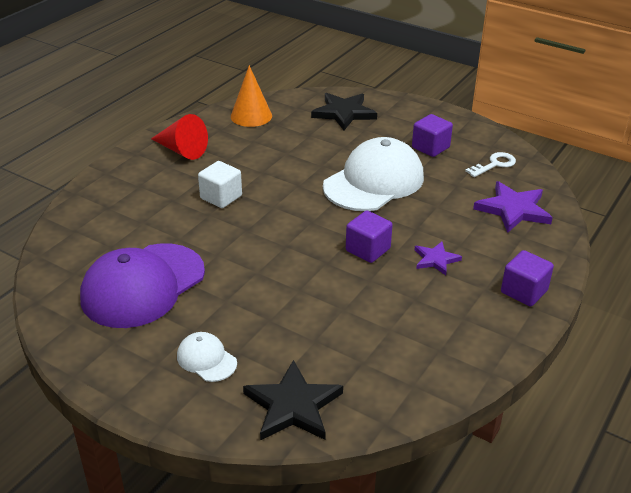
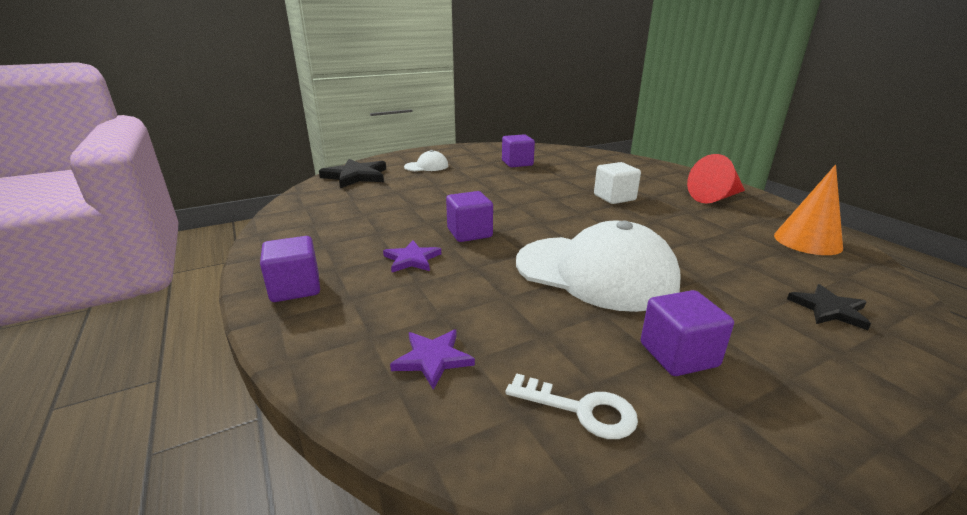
camera: 120 degrees right, 10 degrees down
(143, 285) = (517, 163): purple cap -> purple cube
(344, 113) = (829, 309): black star -> black star, size x0.58
(374, 182) = (595, 272): white cap -> white cap turned 45 degrees counterclockwise
(494, 164) = (581, 409): white key -> white key turned 60 degrees counterclockwise
(513, 209) = (433, 359): purple star -> purple star, size x0.58

